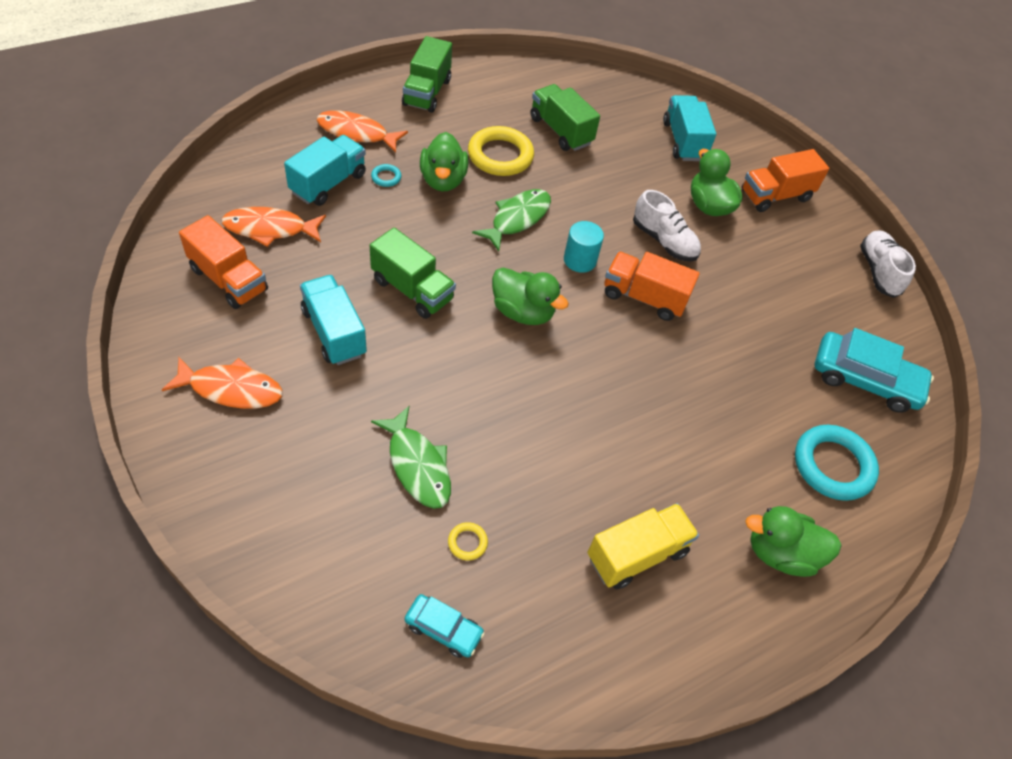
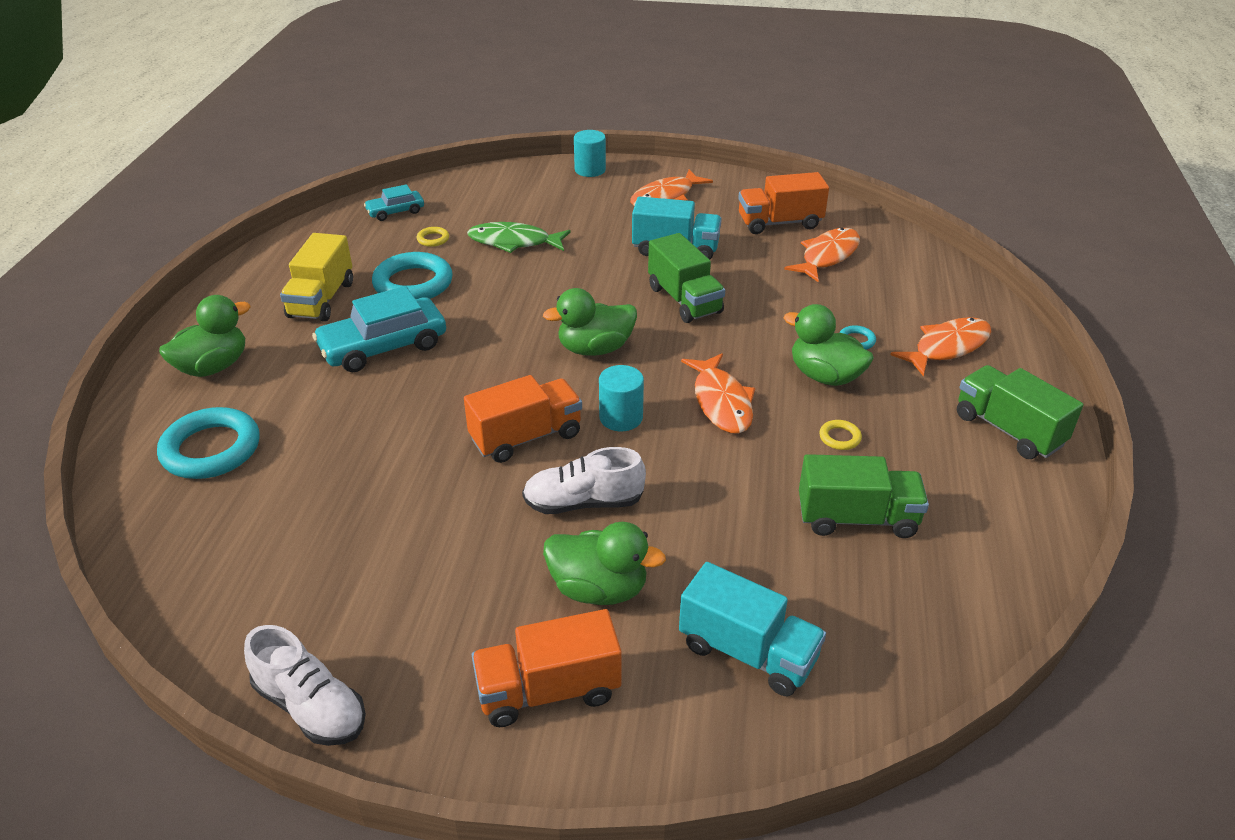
camera: 135 degrees right, 15 degrees down
(207, 495) = (590, 170): none -> turquoise cylinder
(328, 183) = (871, 304): turquoise truck -> none
(412, 290) = (684, 300): green truck -> green truck turned 105 degrees counterclockwise
(500, 156) = (839, 437): yellow ring -> yellow ring, size x0.43
(517, 219) = (721, 402): green fish -> orange fish
(550, 498) = (413, 283): none -> turquoise ring
(775, 196) = (548, 690): orange truck -> orange truck turned 120 degrees counterclockwise
(865, 380) = (231, 548): turquoise car -> turquoise car (383, 346)

